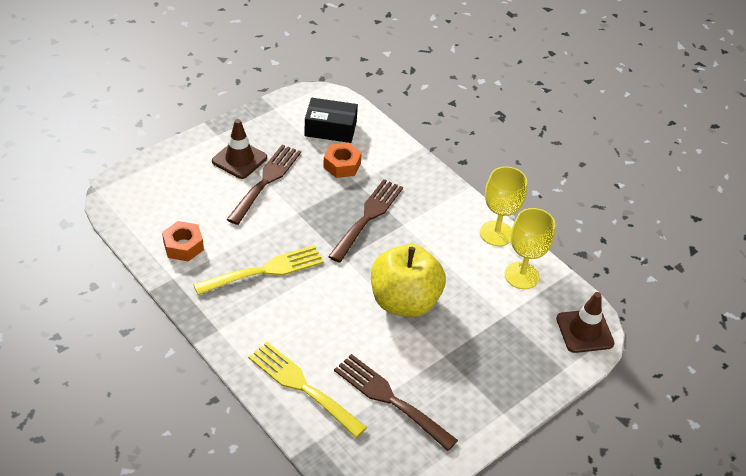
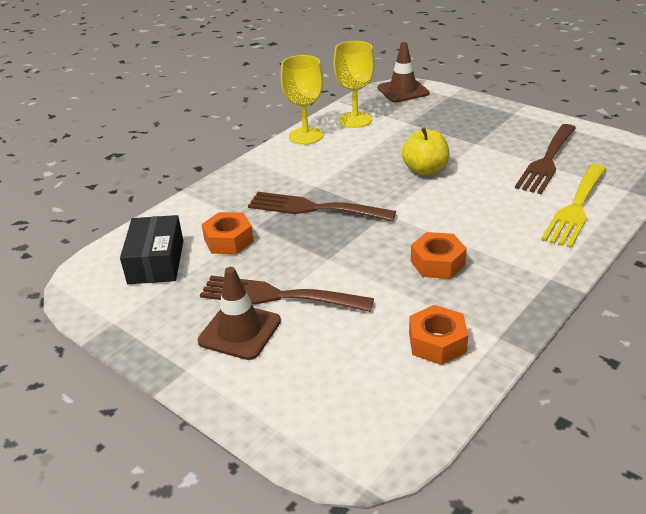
camera: 95 degrees left, 10 degrees down
(265, 270) = (437, 263): yellow fork -> orange nut
(404, 301) = (425, 170): yellow apple -> yellow apple, size x0.60

